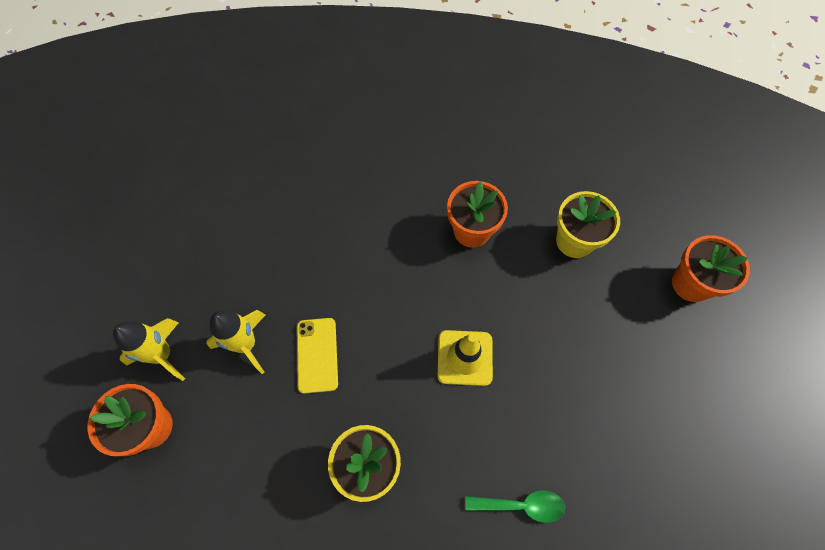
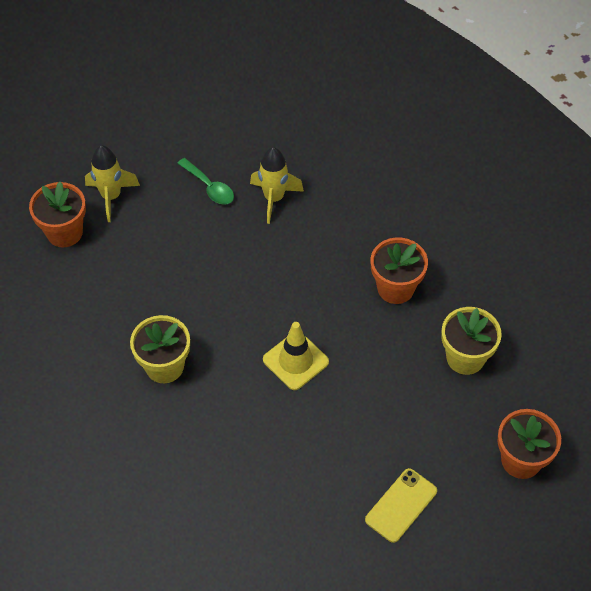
camera: 45 degrees right, 10 degrees down
(246, 344) = (166, 233): yellow rocket -> yellow rocket (274, 198)
(317, 355) = (202, 276): yellow phone -> yellow phone (401, 505)
(521, 505) = (232, 473): green spoon -> green spoon (209, 187)

